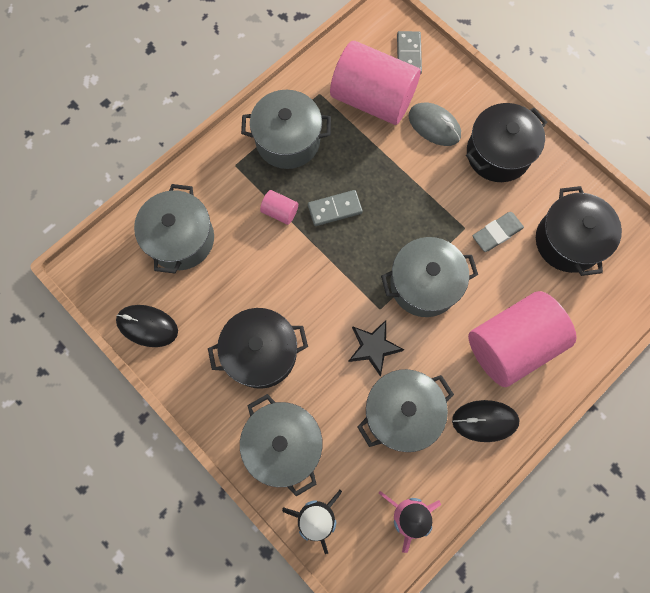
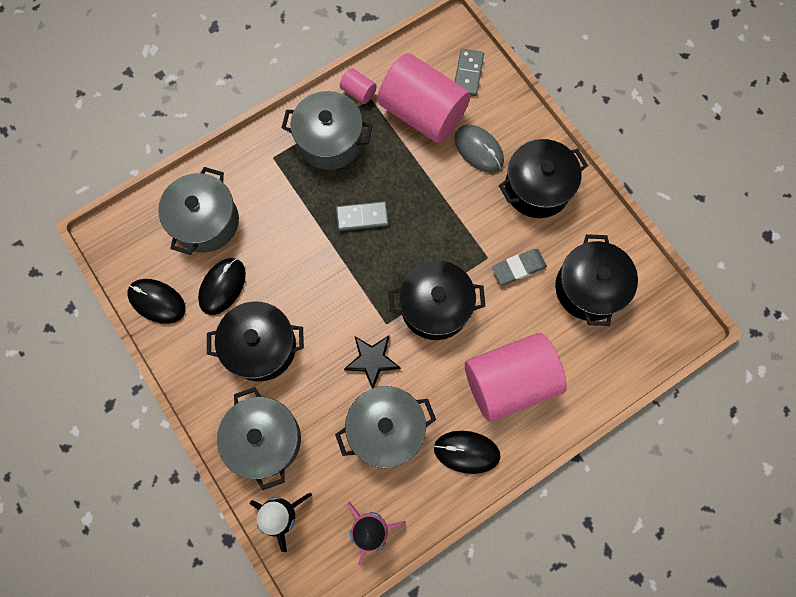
camera: 10 degrees right, 0 degrees up
(210, 300) = (222, 286): none -> black mouse
(280, 212) = (307, 211): pink cylinder -> pink cylinder (358, 92)
(424, 284) = (435, 307): grey pot -> black pot

